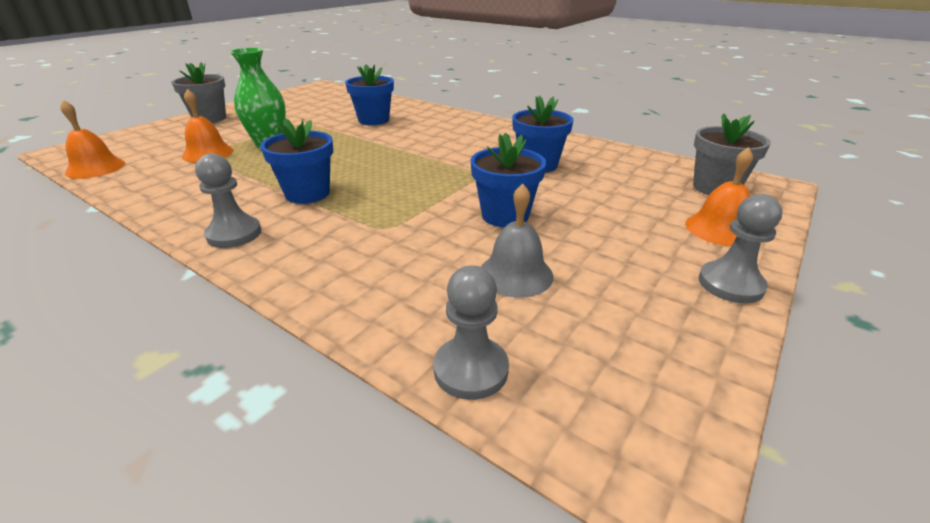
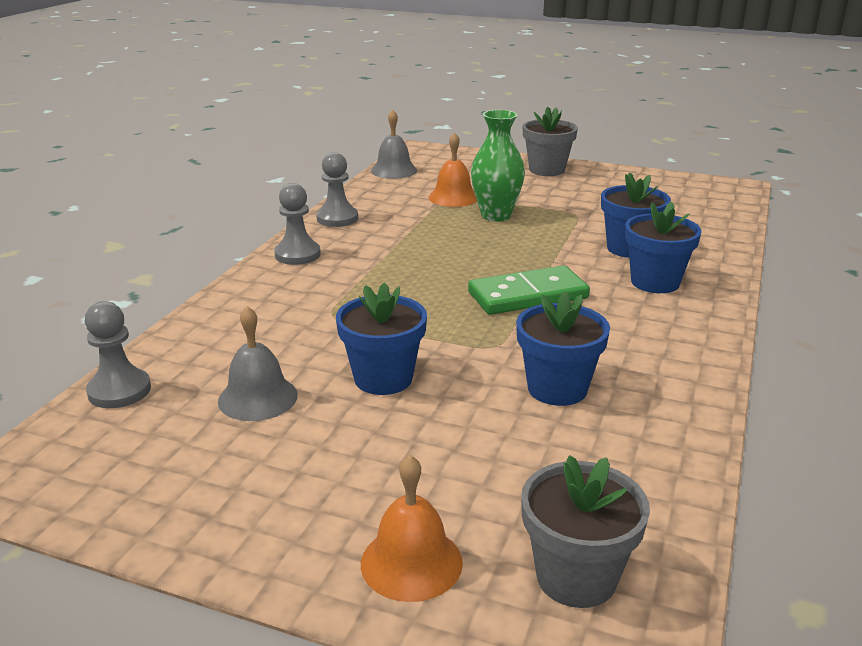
camera: 75 degrees right, 5 degrees down
(95, 168) = (394, 170): orange bell -> grey bell
(307, 193) = (387, 263): blue flower pot -> blue flower pot (655, 282)
(413, 154) = (528, 295): none -> green domino
(730, 284) = (259, 554): grey pawn -> grey pawn (337, 218)

